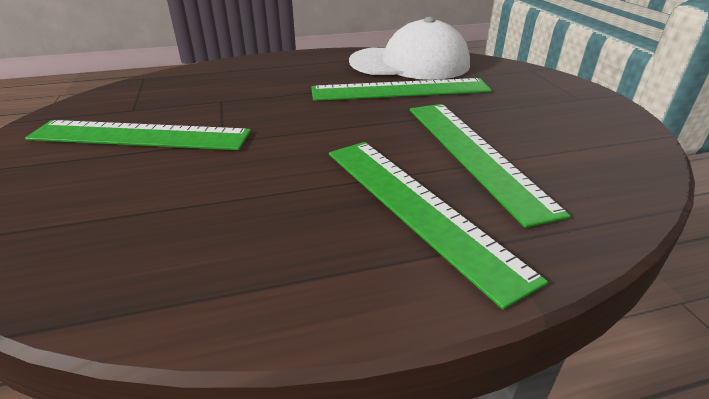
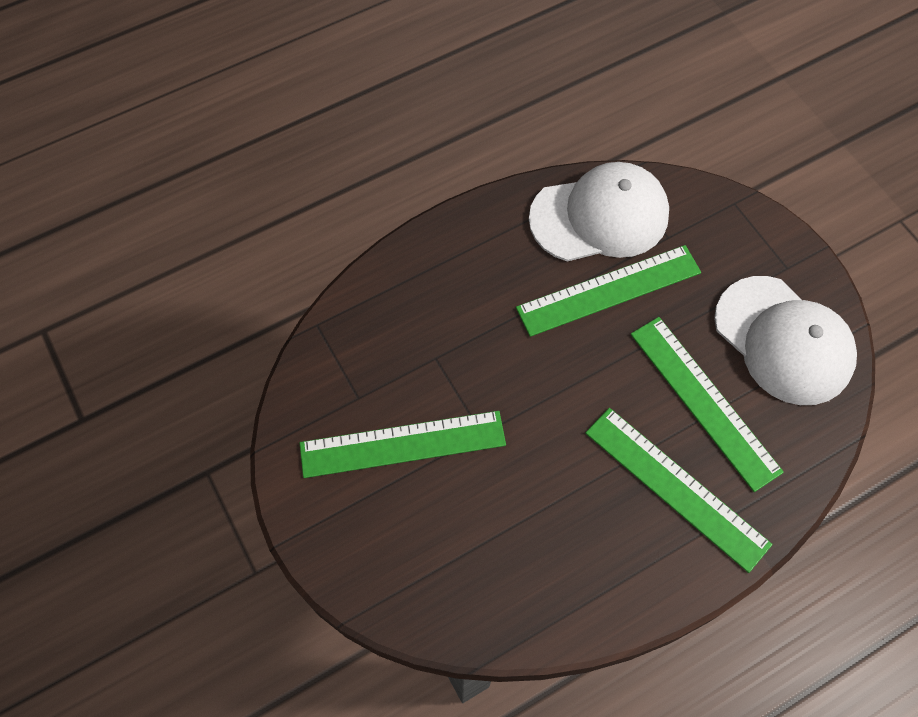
camera: 15 degrees left, 30 degrees up
(574, 132) = (783, 340): none -> white cap

